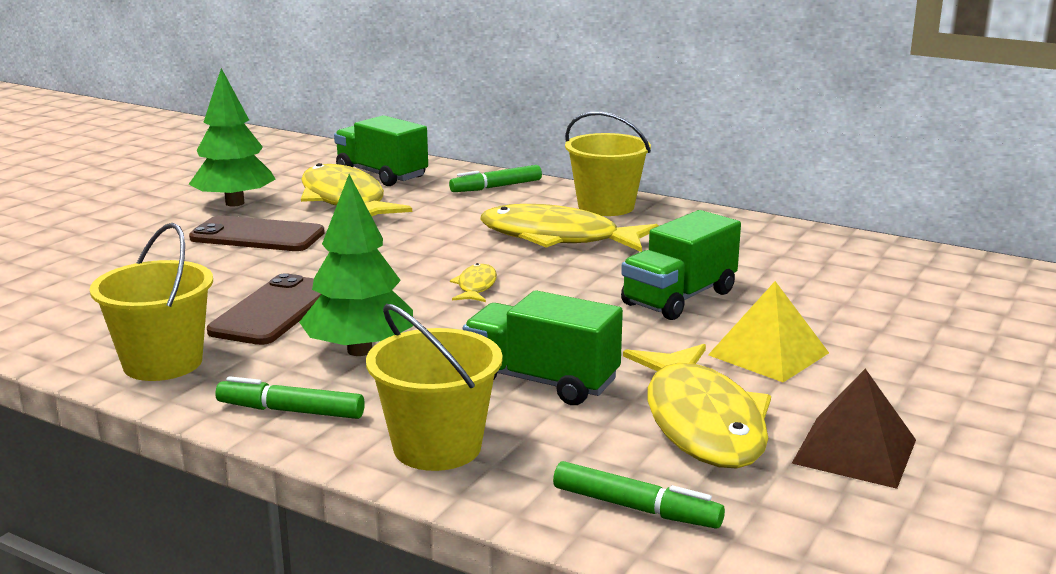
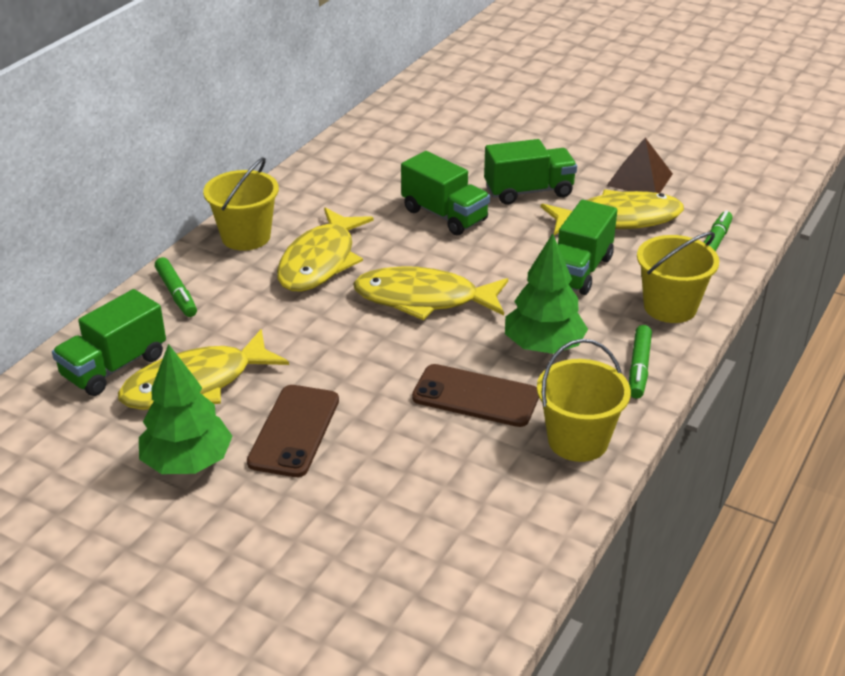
camera: 90 degrees left, 15 degrees up
(476, 286) = (423, 299): yellow fish -> yellow fish, size x2.23
(768, 354) = (528, 191): yellow pyramid -> green truck

